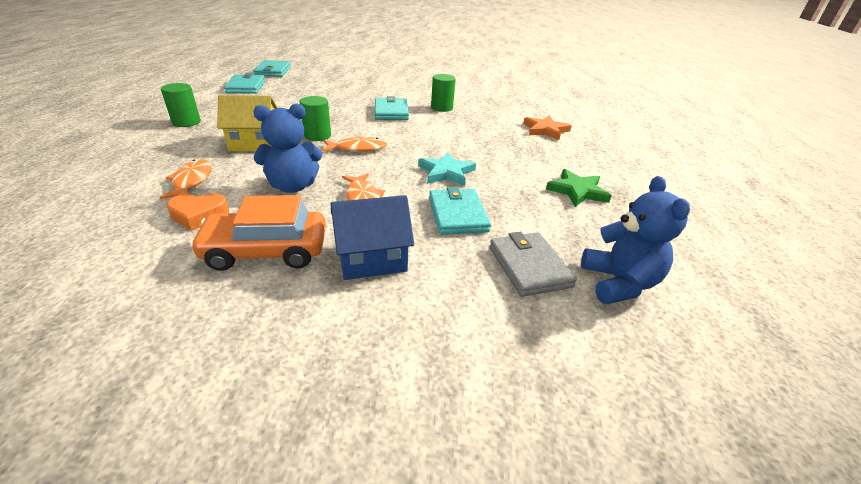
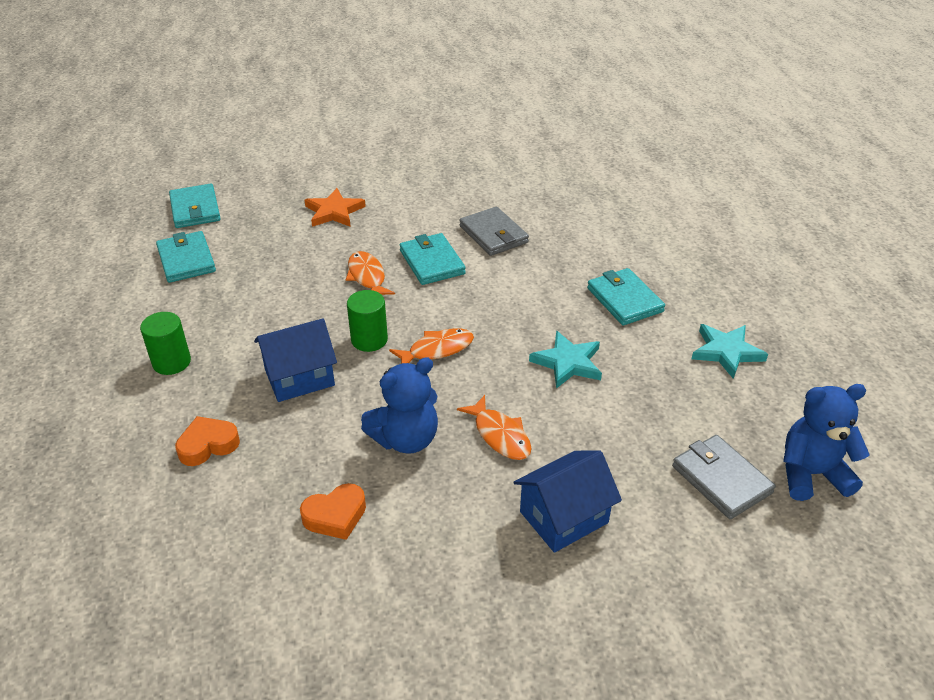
camera: 15 degrees left, 5 degrees up
(161, 161) = (208, 445): none -> orange heart
(192, 181) = (278, 467): orange fish -> orange fish (367, 277)
(255, 143) = (299, 377): yellow house -> blue house
(266, 251) = (449, 541): orange car -> none
(442, 108) = (493, 234): green cylinder -> grey wallet
(457, 214) = (616, 428): turquoise wallet -> turquoise wallet (624, 300)
(545, 130) = (647, 247): orange star -> orange star (334, 212)
(577, 191) = (726, 352): green star -> turquoise star
(618, 283) = (811, 474): blue teddy bear -> blue teddy bear turned 75 degrees counterclockwise

